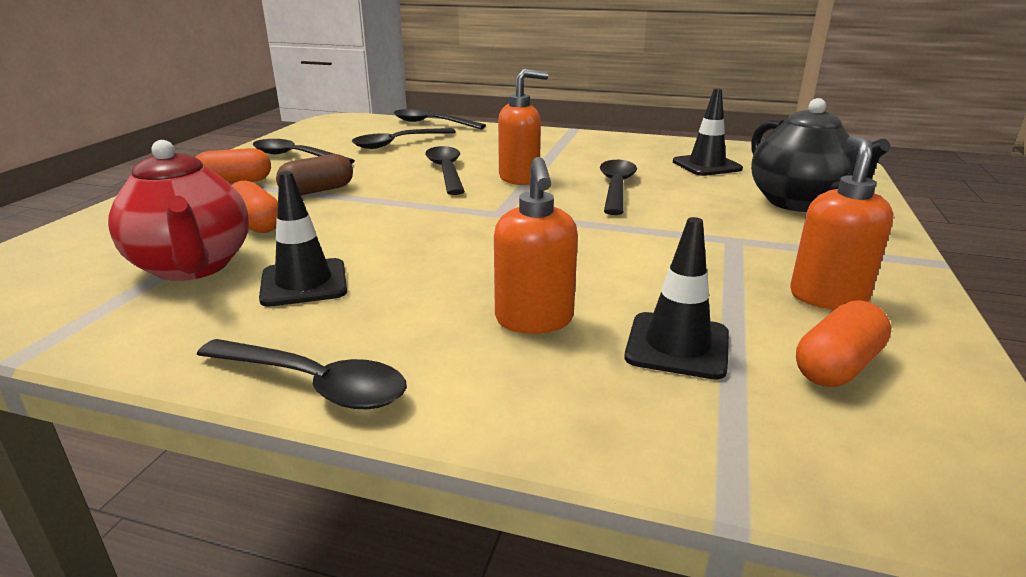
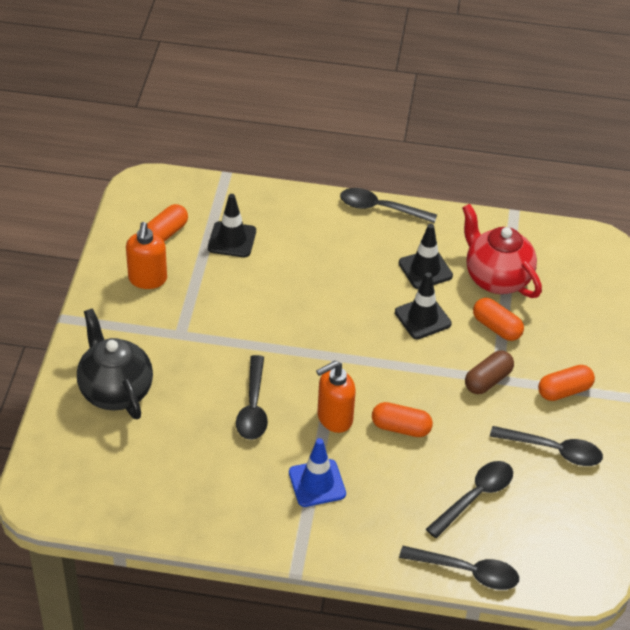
camera: 170 degrees right, 20 degrees up
(446, 171) = (401, 428): black spoon -> orange capsule
(534, 320) = (298, 251): orange soap dispenser -> none
(548, 153) = (317, 483): none -> blue traffic cone
(706, 165) = (168, 463): black traffic cone -> black traffic cone (422, 318)

